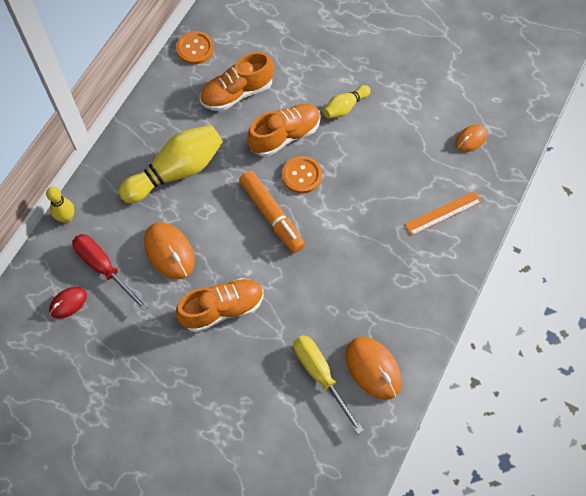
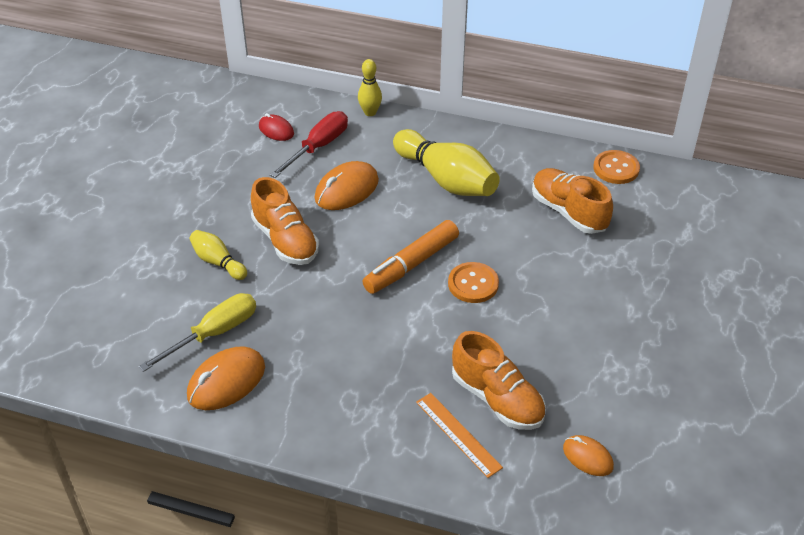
camera: 80 degrees right, 20 degrees down
(285, 136) = (524, 261): orange shoe -> orange shoe (497, 399)
(345, 107) = (587, 313): yellow bowling pin -> yellow bowling pin (218, 262)

